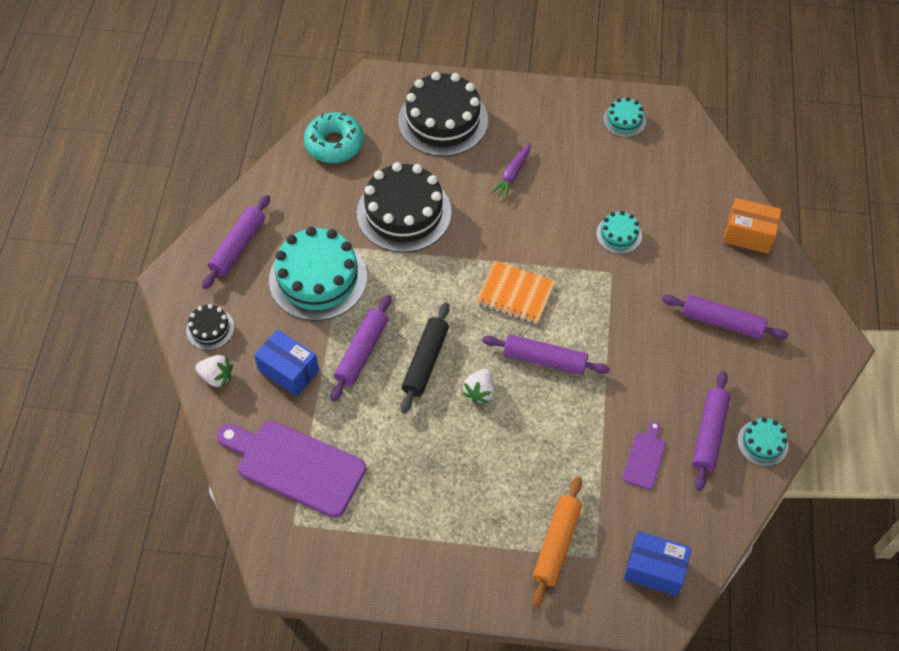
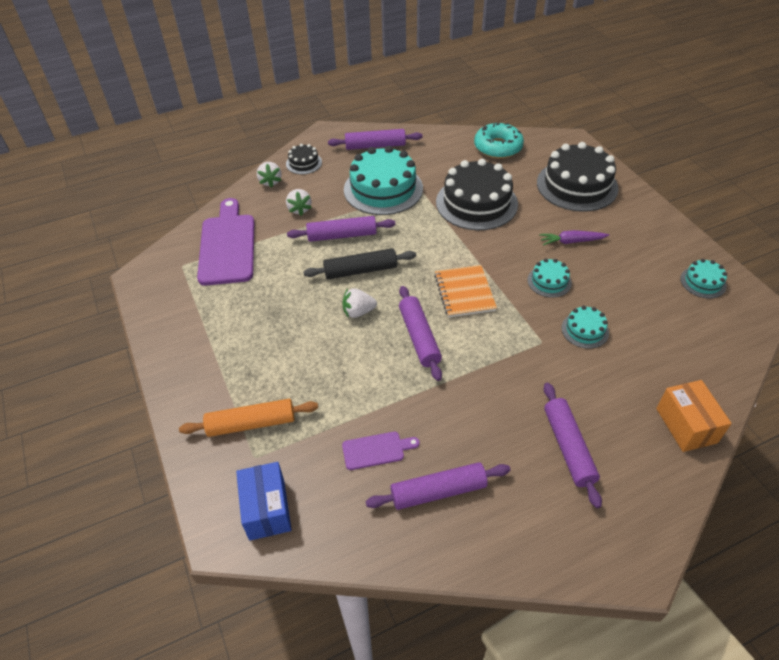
camera: 60 degrees right, 10 degrees down
(289, 371) = (299, 209): blue box -> white strawberry
(762, 443) = (463, 544): turquoise cake -> turquoise cake (549, 281)

